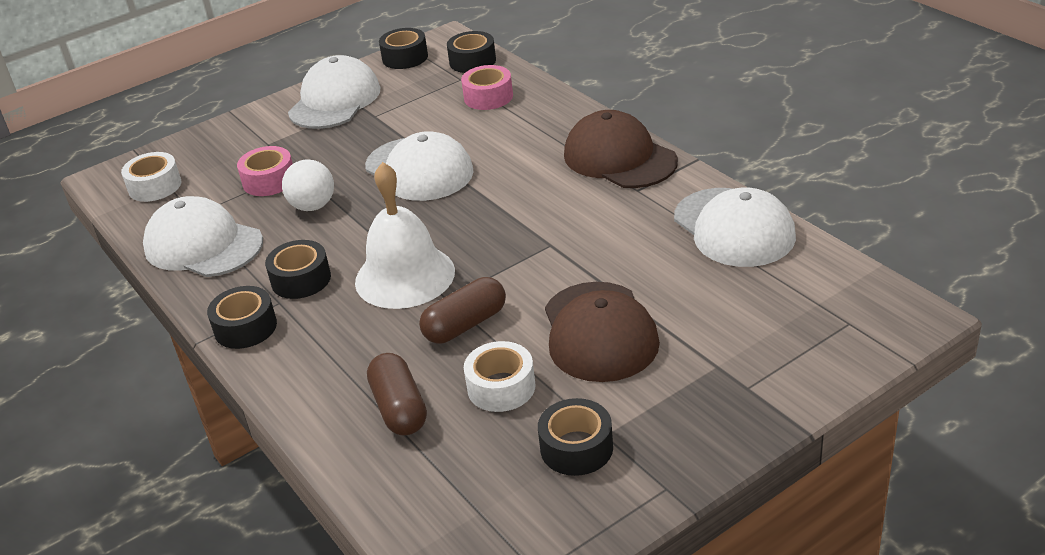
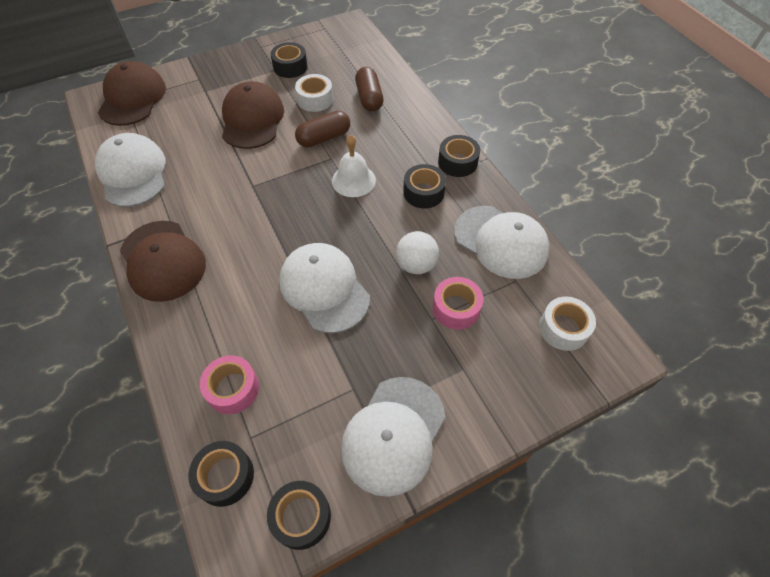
camera: 175 degrees left, 20 degrees up
(405, 276) = (353, 180): white bell -> white bell, size x0.66
(840, 328) = (132, 98): none -> brown cap

